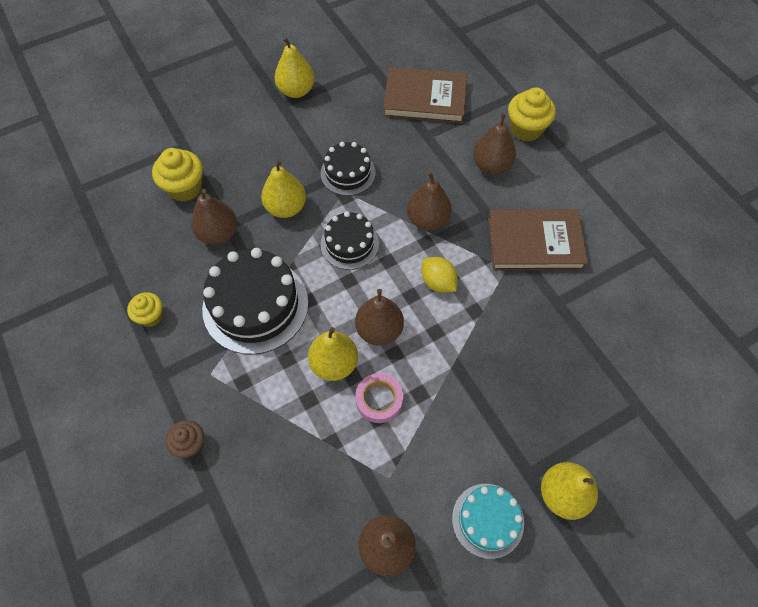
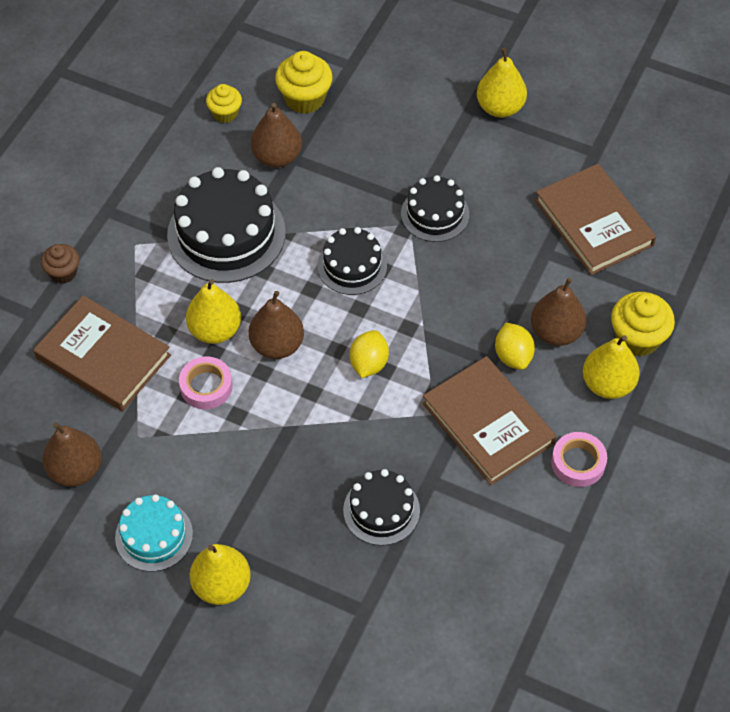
camera: 55 degrees right, 5 degrees down
(151, 316) = (155, 165): yellow cupcake -> yellow cupcake (225, 113)
(286, 208) = (350, 190): yellow pear -> yellow pear (607, 384)
(295, 460) = (103, 356): none -> brown book
(427, 220) = (436, 314): brown pear -> none
(492, 198) = (513, 356): none -> yellow lemon
(563, 346) = (381, 510): none -> black cake
(596, 213) = (578, 462): none -> pink tape

